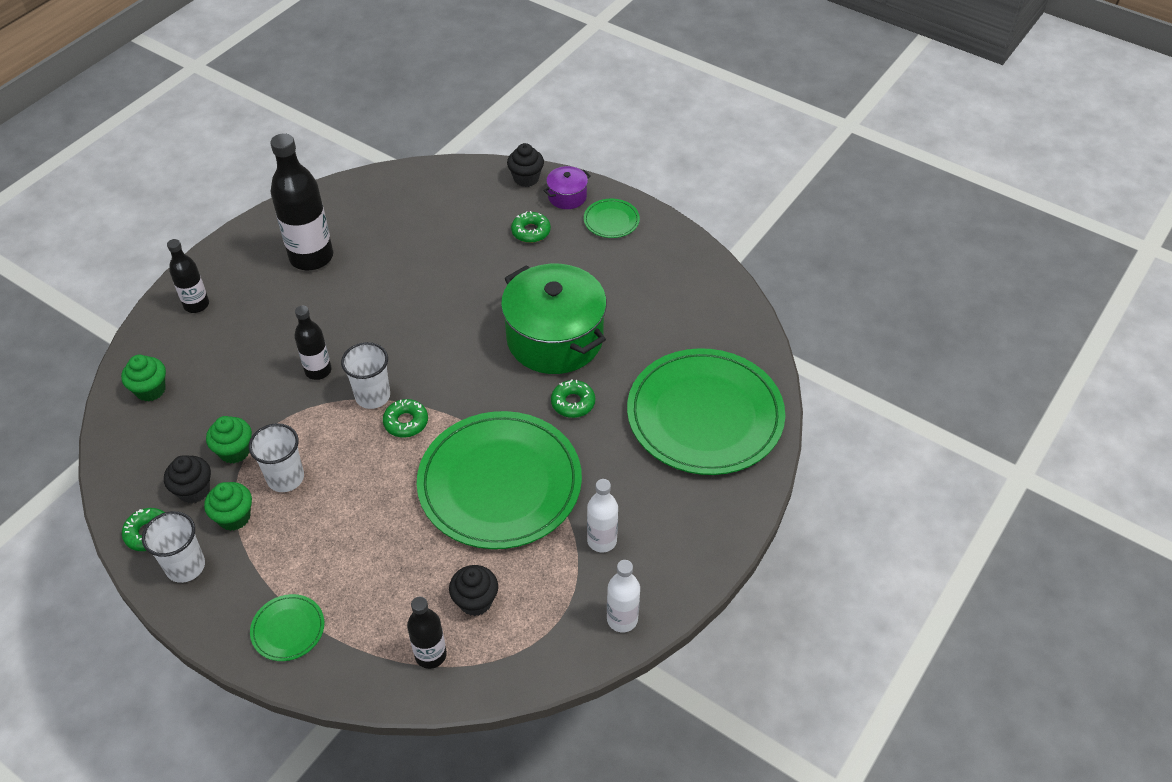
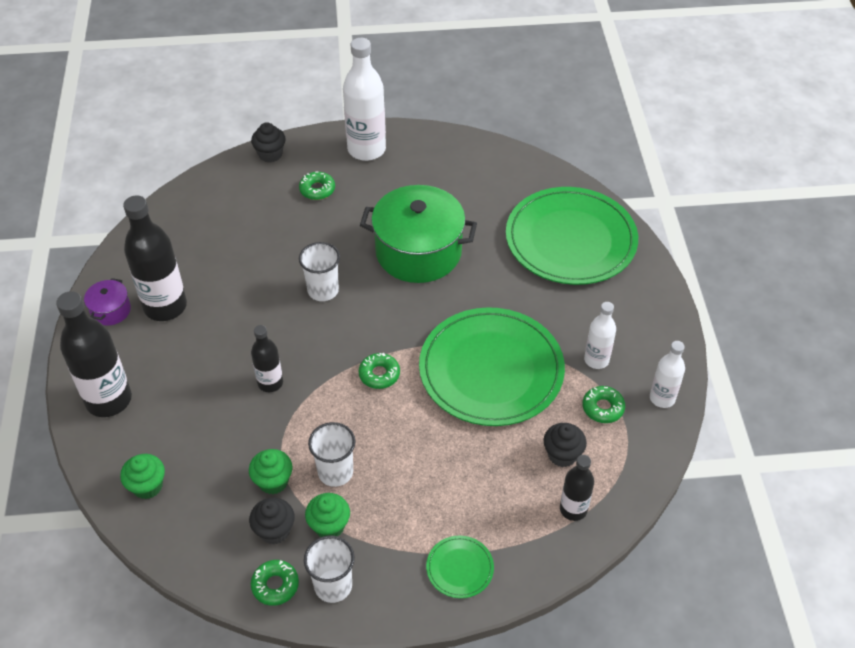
camera: 40 degrees left, 0 degrees up
(196, 305) = (109, 400): black bottle -> black bottle, size x1.79
(372, 396) = (333, 373): white cup -> white cup (323, 290)
(567, 196) = (316, 150): purple pot -> purple pot (110, 310)
(573, 403) = (479, 286): green donut -> green donut (603, 408)
(611, 220) = (366, 149): green plate -> white bottle

